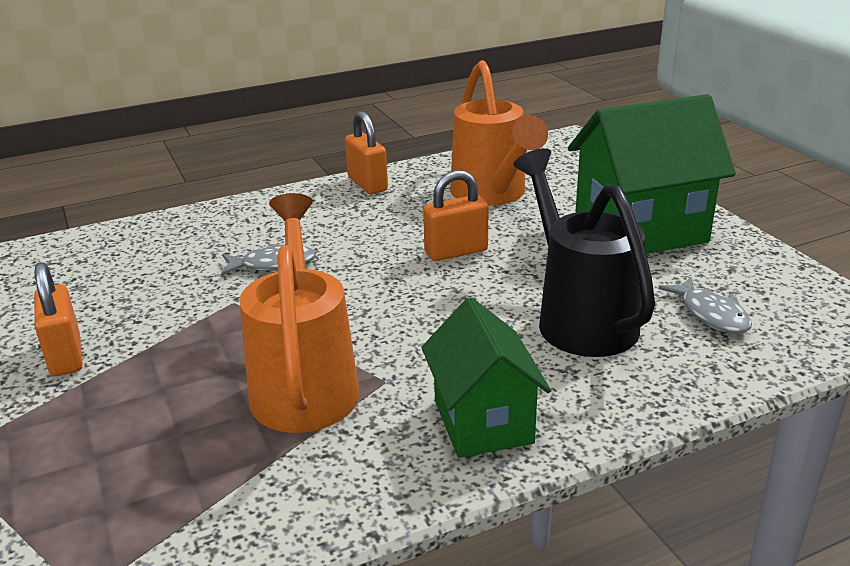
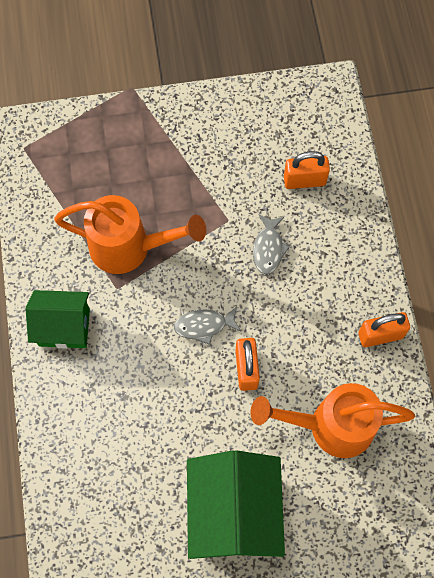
camera: 105 degrees right, 40 degrees up
(66, 356) = (199, 132): orange padlock -> orange padlock (304, 180)
(579, 318) = (137, 417): black watering can -> none
(711, 314) = (112, 500): grey fish -> grey fish (204, 326)

